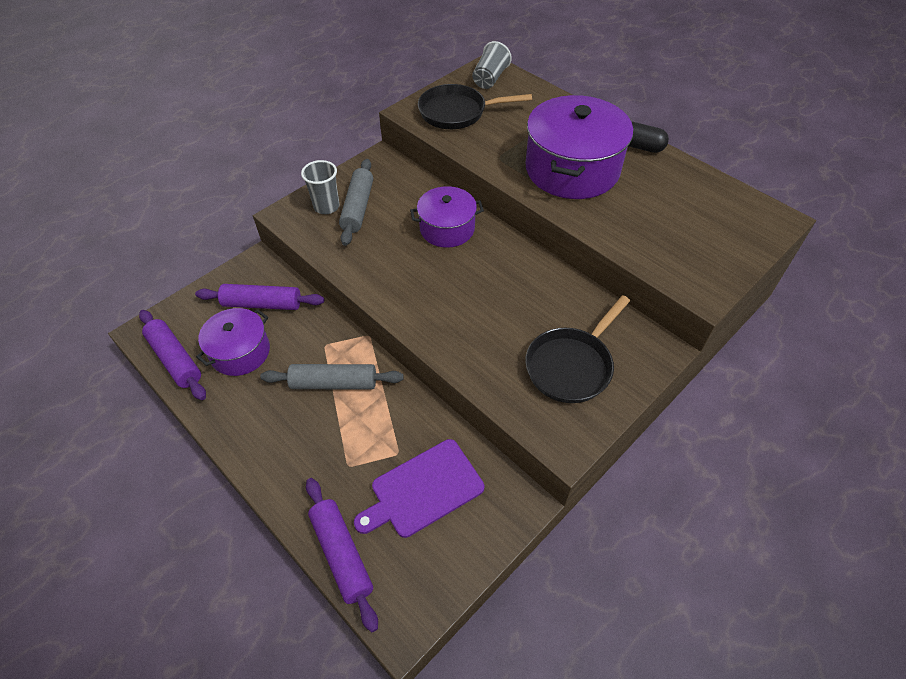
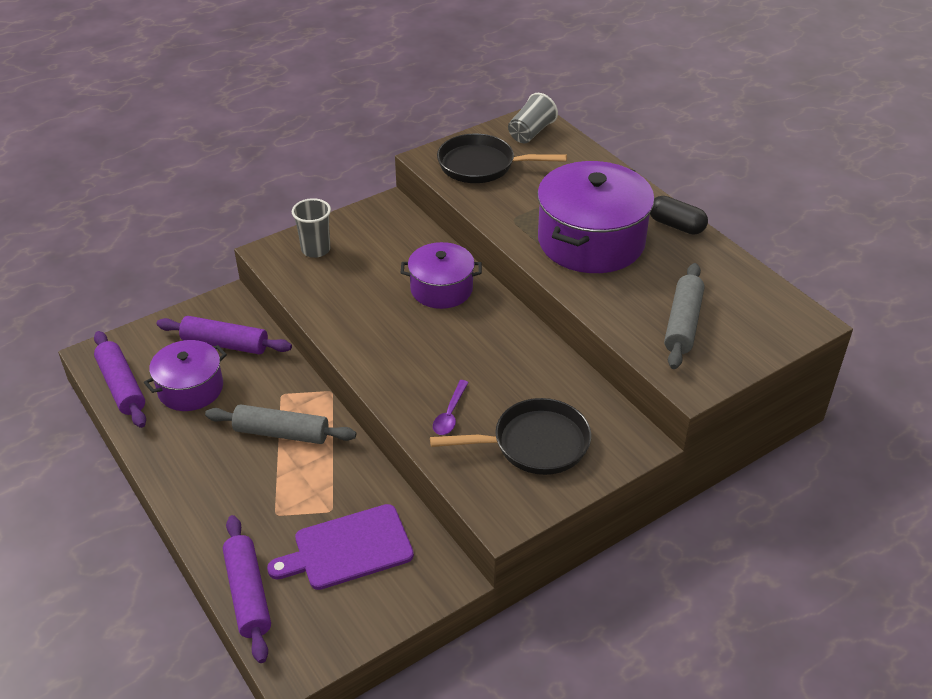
camera: 10 degrees right, 10 degrees down
(358, 208) = (349, 255): grey rolling pin -> grey rolling pin (683, 324)
(488, 347) = (450, 414): none -> purple spoon
(571, 365) = (534, 444): black pan -> black pan turned 150 degrees counterclockwise

